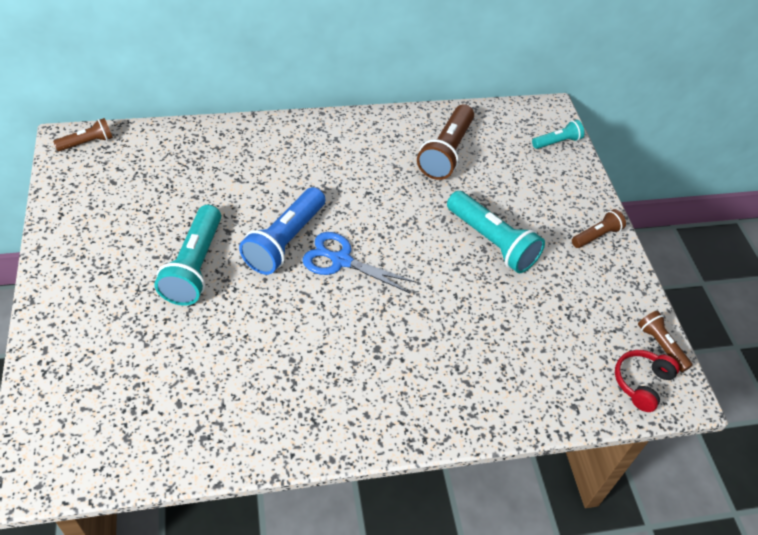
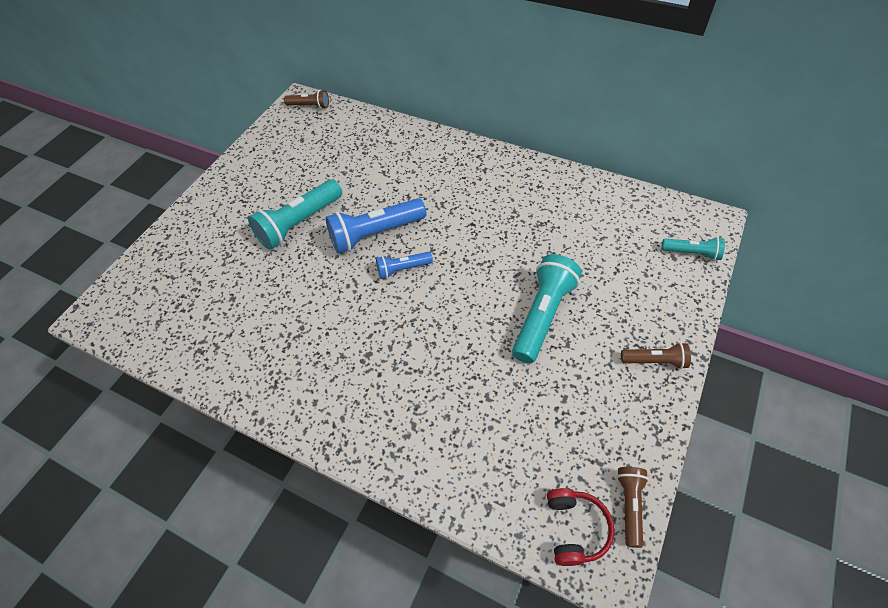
camera: 45 degrees right, 5 degrees up
(341, 260) = (403, 269): blue scissors -> blue flashlight
(446, 152) = (570, 218): brown flashlight -> none
(492, 242) = (543, 315): turquoise flashlight -> turquoise flashlight turned 150 degrees counterclockwise
(641, 383) = (575, 528): red headphones -> red headphones turned 105 degrees clockwise

